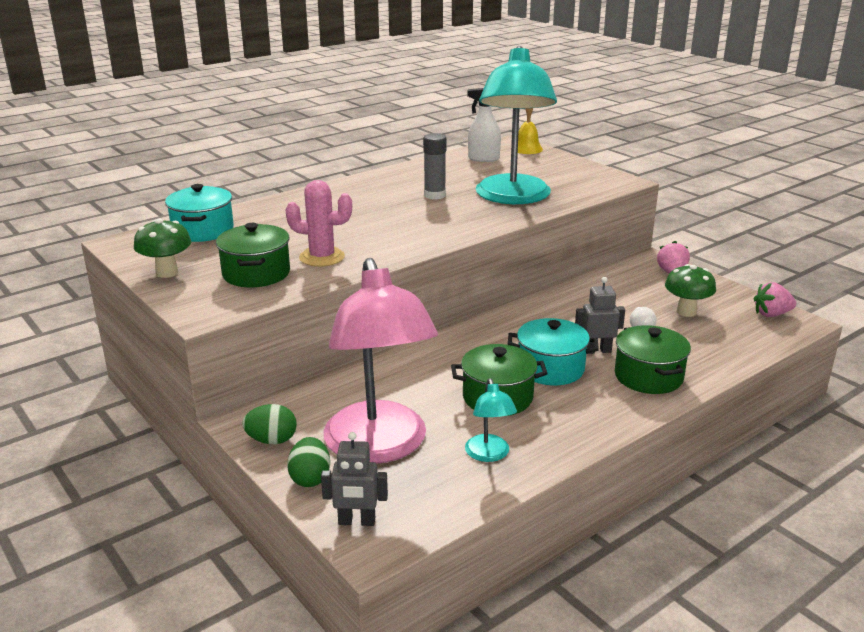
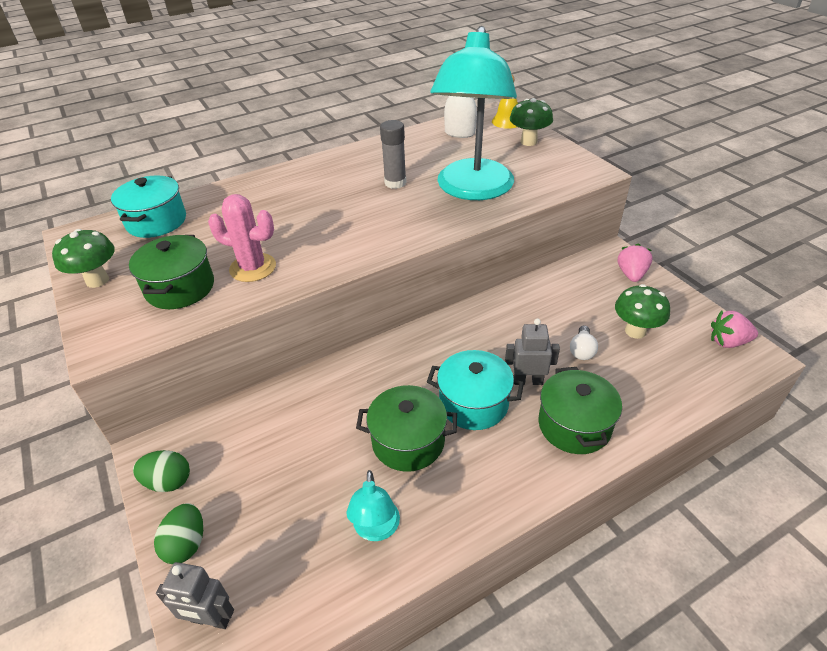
camera: 10 degrees right, 15 degrees up
(379, 447) = (269, 504): pink lamp -> none
(553, 163) = (528, 142): none -> green mushroom

